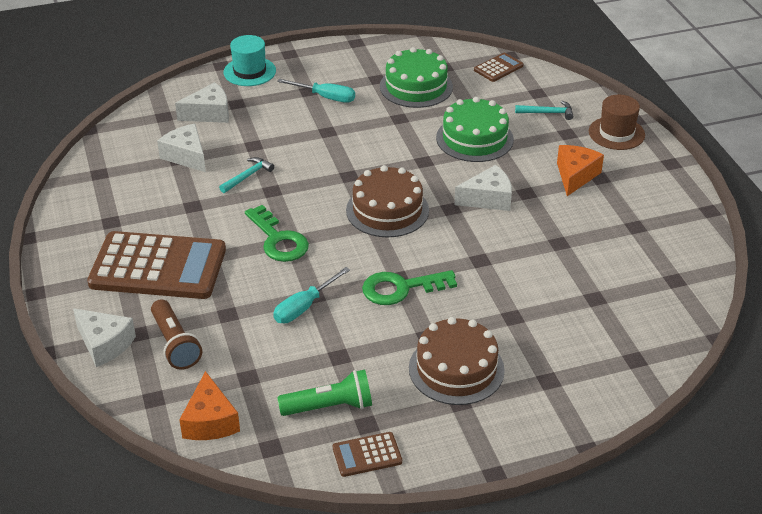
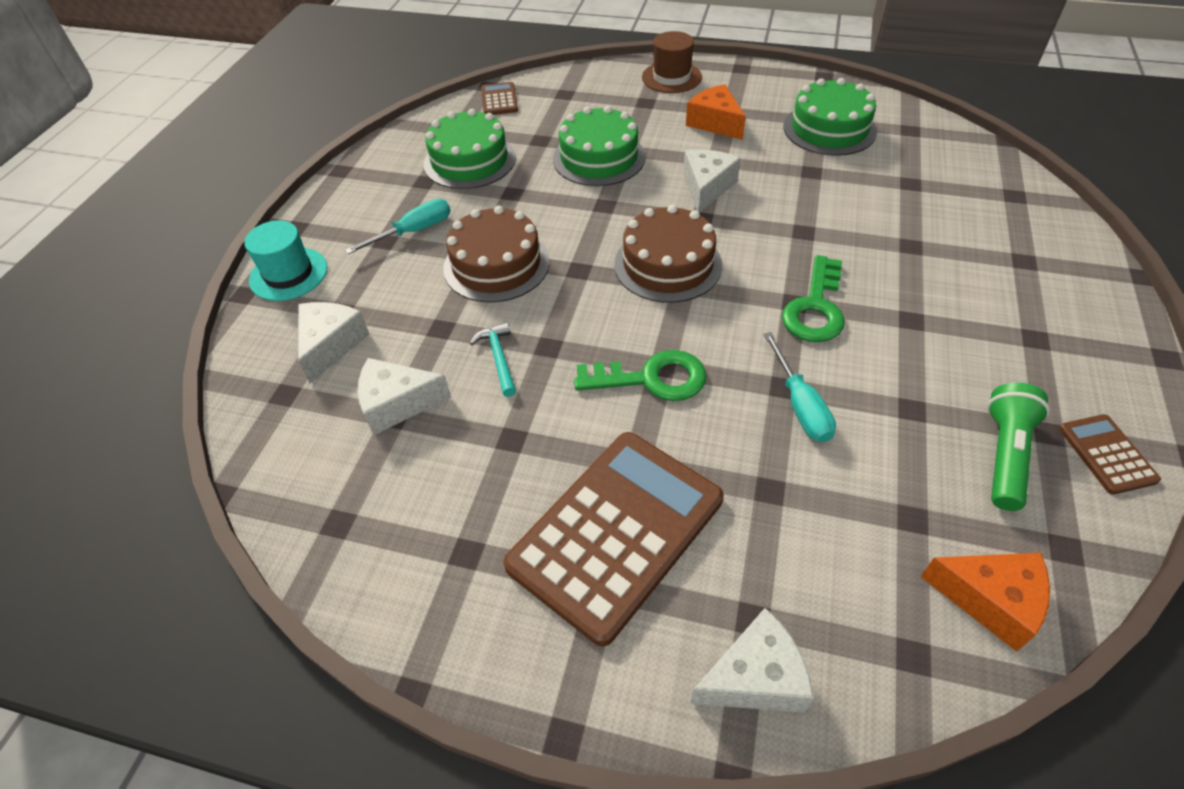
camera: 55 degrees left, 10 degrees up
(175, 344) = (803, 578): brown flashlight -> none
(367, 455) = (1107, 454): brown calculator -> brown calculator turned 150 degrees clockwise
(456, 369) = (978, 319): brown cake -> brown cake (496, 265)
(547, 113) = (602, 100): turquoise hammer -> none
(629, 236) = (829, 129): none -> green cake

